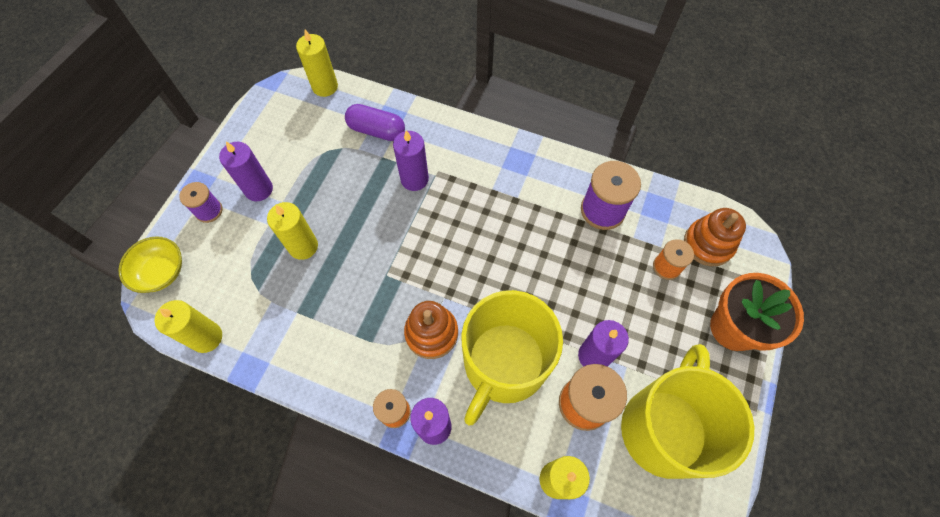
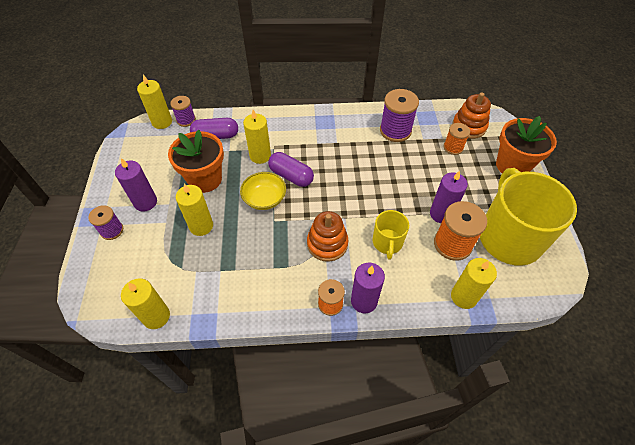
camera: 25 degrees left, 10 degrees down
(161, 272) = (92, 287): yellow bowl -> yellow bowl (264, 199)
(336, 186) = (205, 179): none -> orange flower pot
(353, 94) = (186, 120): none -> purple spool
(414, 179) = (260, 156): purple candle -> yellow candle
(436, 222) = (291, 176): none -> purple capsule
(504, 364) = (387, 242): yellow mug -> yellow mug, size x0.49

